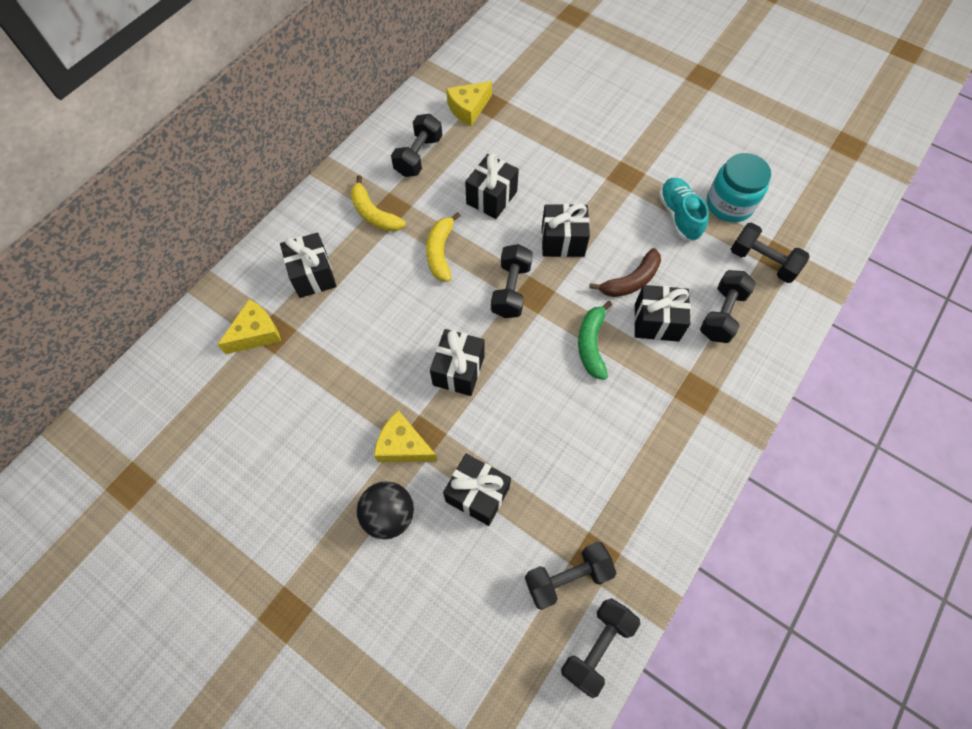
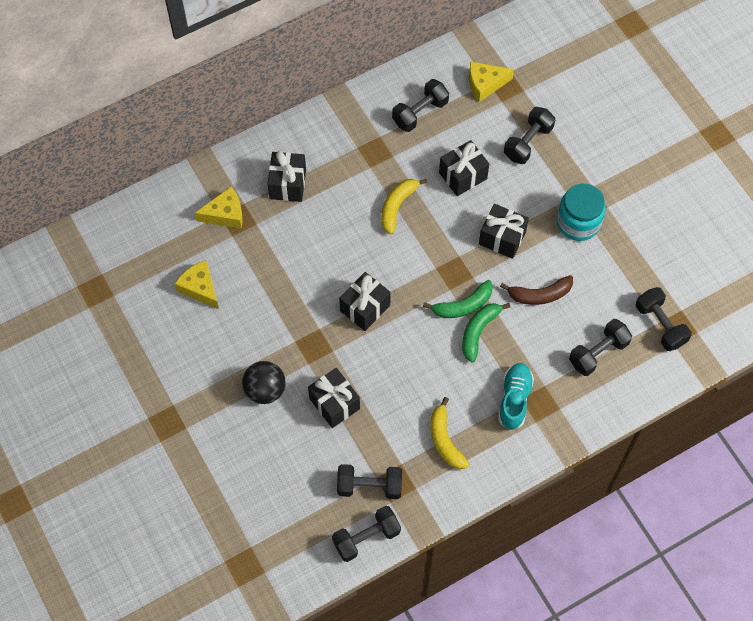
camera: 25 degrees right, 0 degrees up
(373, 213) = (358, 150): yellow banana -> yellow banana (445, 440)
(403, 445) = (297, 346): yellow cheese -> yellow cheese (200, 288)
(511, 290) = (438, 261): black dumbbell -> black dumbbell (528, 142)
(560, 324) = (463, 305): none -> green banana
(656, 322) = (541, 336): black gift -> none
(678, 216) = (613, 256): turquoise shoe -> turquoise shoe (514, 399)
(729, 204) = (664, 264): turquoise jar -> turquoise jar (578, 222)

